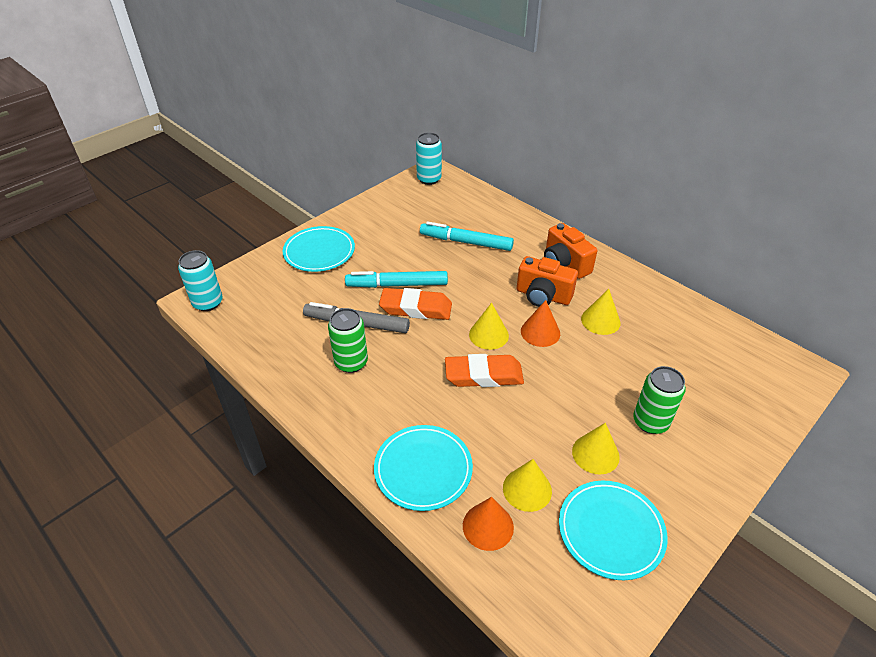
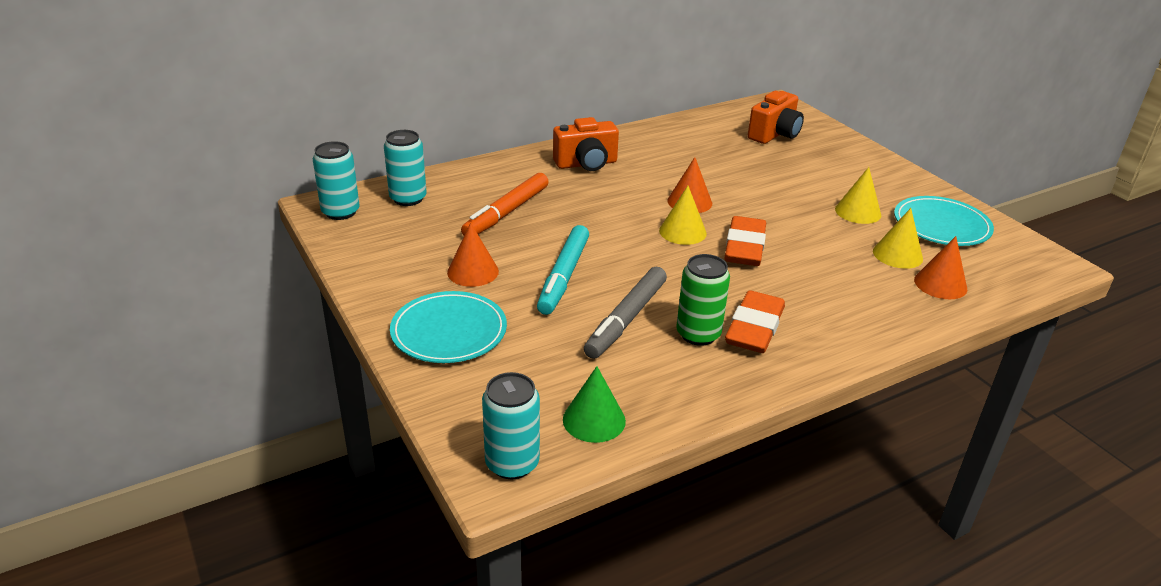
camera: 75 degrees left, 10 degrees down
(249, 327) = (594, 420): none -> green cone
(386, 245) = (473, 272): none -> orange cone
(416, 308) = (616, 270): orange eraser -> orange eraser (754, 328)
(423, 469) = (871, 309): turquoise plate -> none
(460, 198) = (408, 198): none -> turquoise can
(466, 242) = (506, 213): turquoise marker -> orange marker
(543, 296) = (633, 187): orange camera -> orange camera (774, 134)
(600, 320) = (685, 167): yellow cone -> none
(650, 422) = (823, 178): green can -> none

